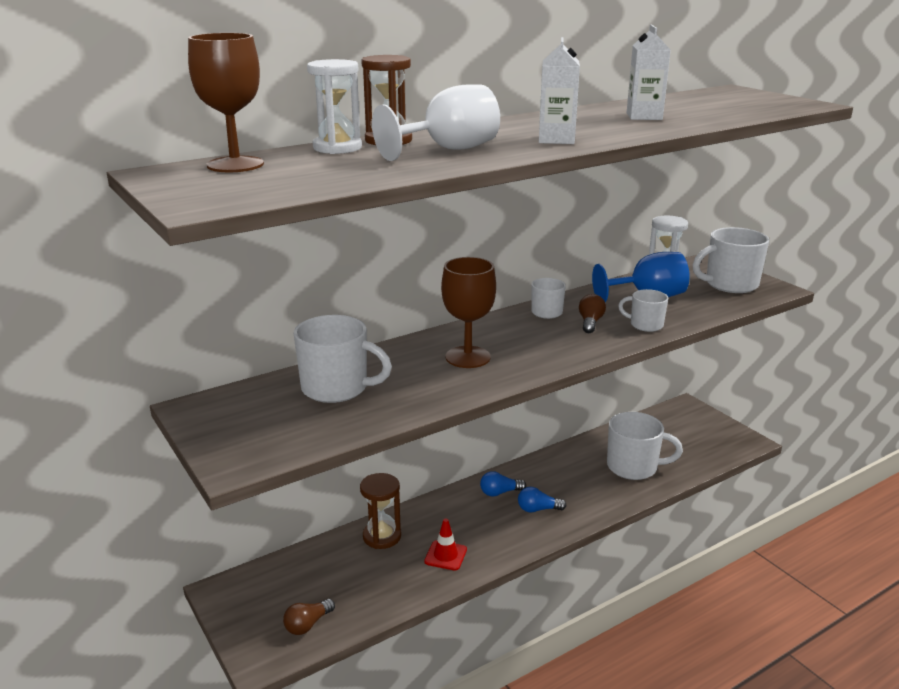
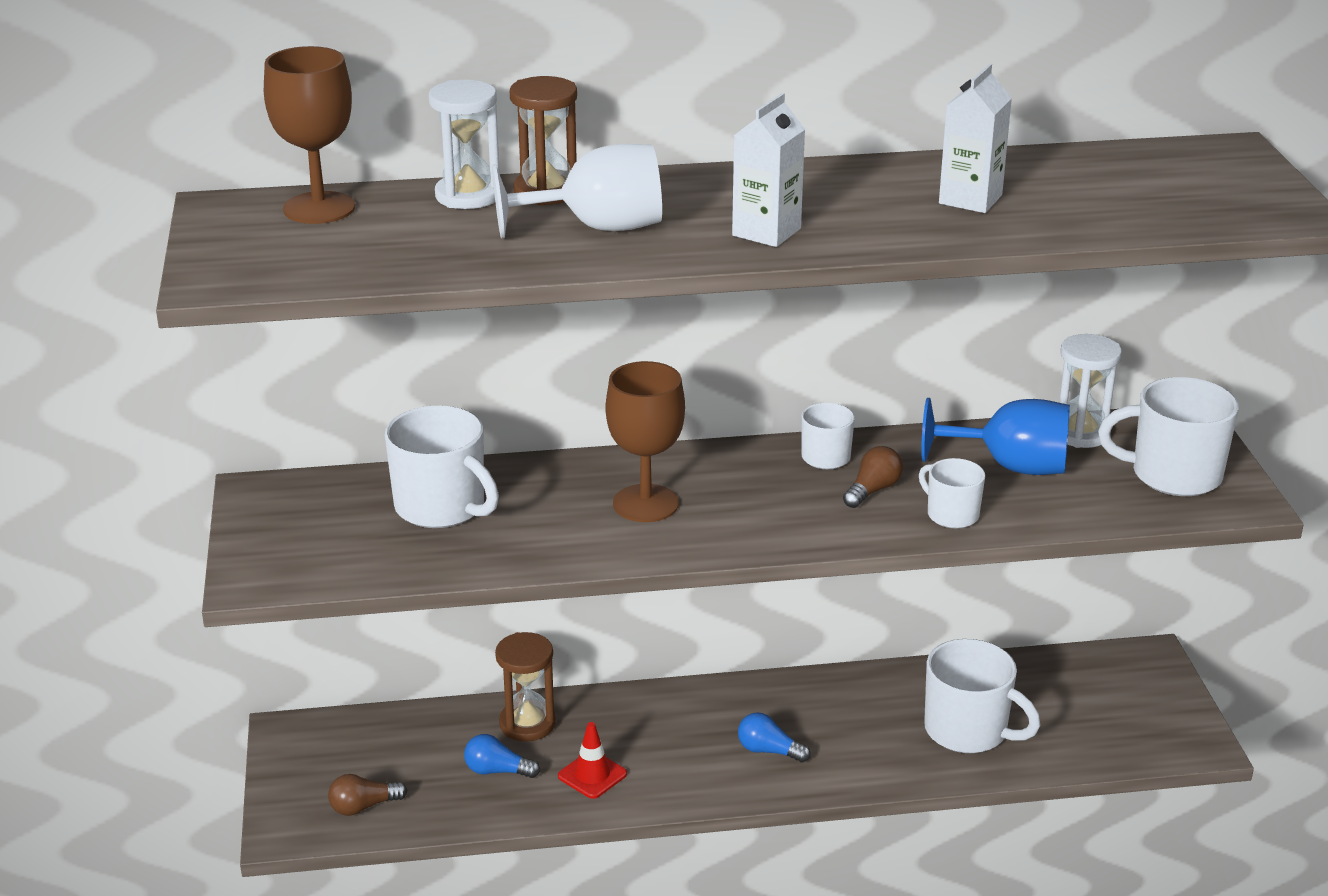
camera: 25 degrees right, 5 degrees up
(499, 492) = (733, 710): blue light bulb -> blue light bulb (497, 771)

